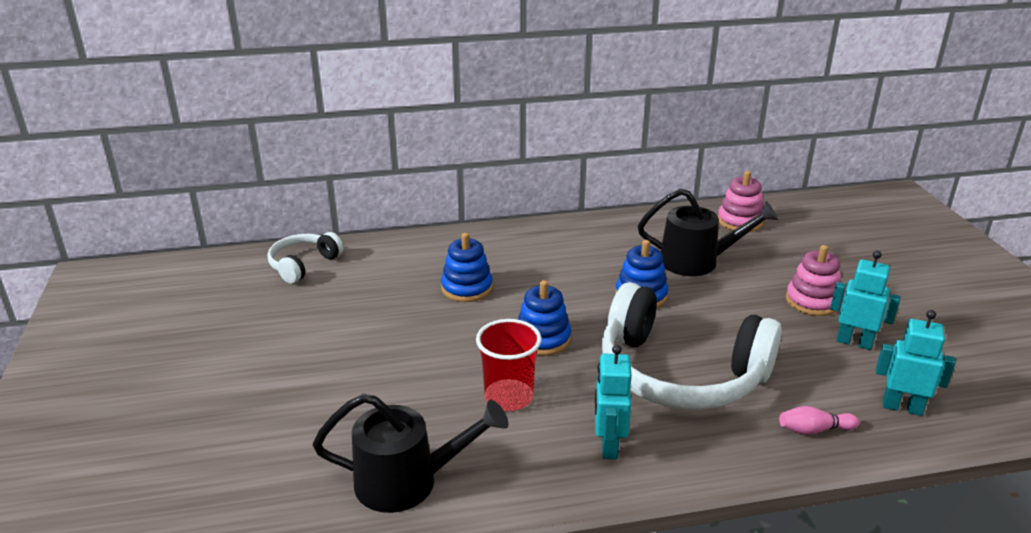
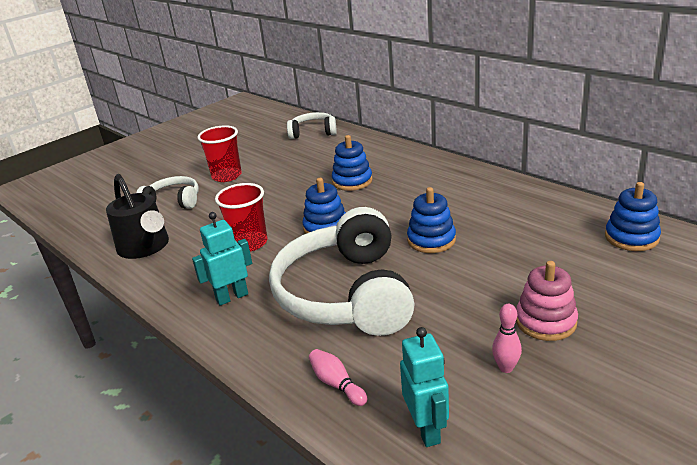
camera: 60 degrees right, 0 degrees up
(311, 359) = (226, 176): none -> red cup
(311, 422) = (173, 201): none -> white headphones
(697, 261) = (523, 243): black watering can -> none
(740, 221) = (631, 237): pink stacking toy -> blue stacking toy
(854, 342) = (506, 368): turquoise robot -> pink bowling pin

